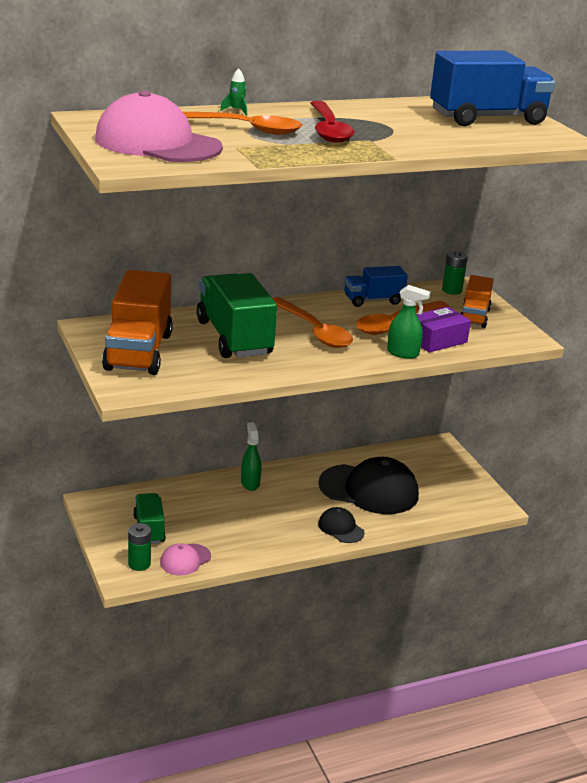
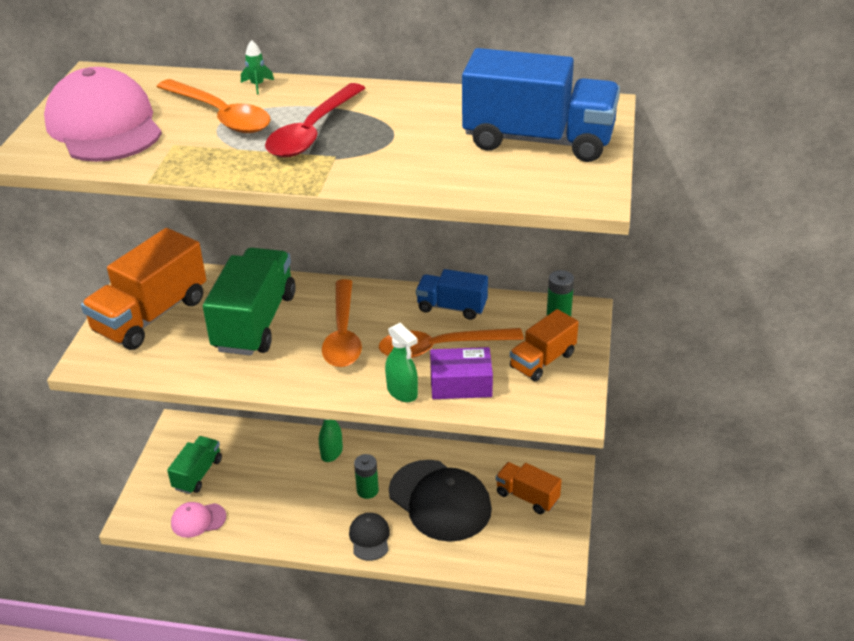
camera: 35 degrees right, 10 degrees up
(139, 564) = (157, 509): green battery -> green battery (367, 490)
(429, 469) = (527, 496): none -> orange truck

